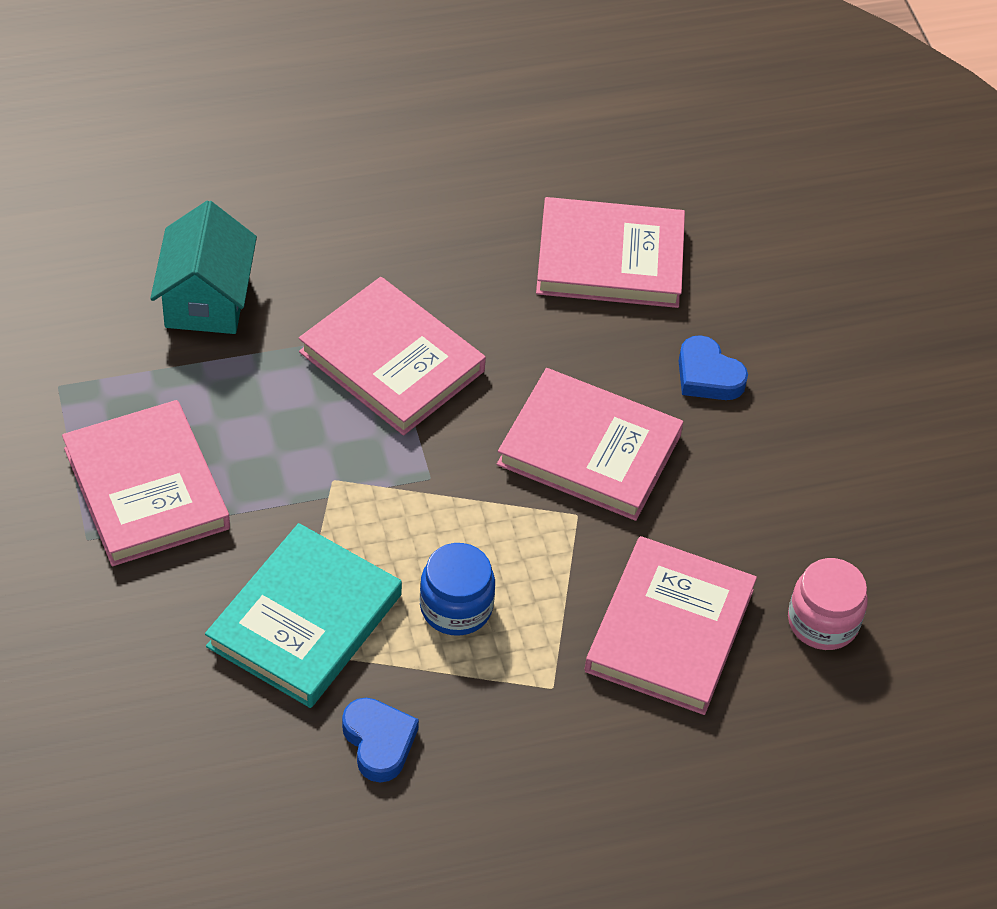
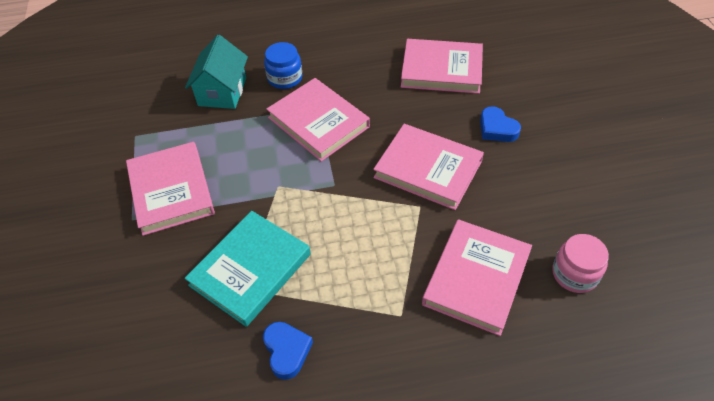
camera: 10 degrees right, 0 degrees up
(456, 607) = (343, 262): blue jar -> blue jar (285, 78)

